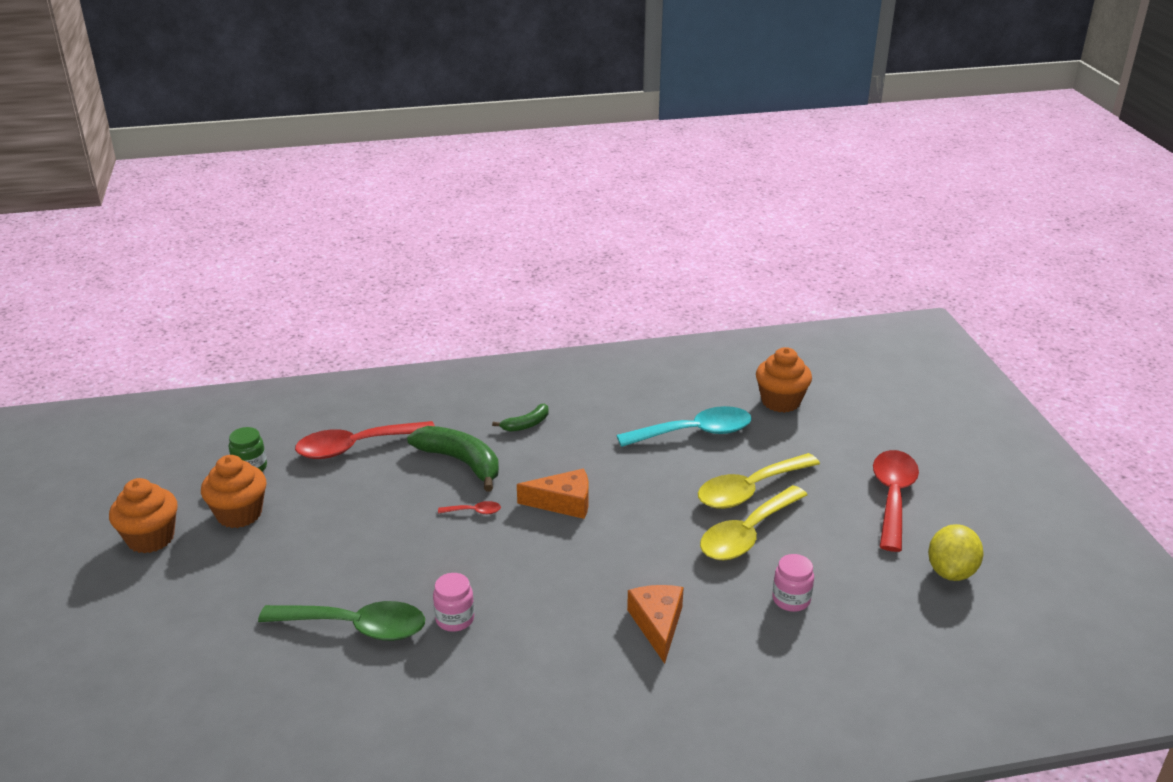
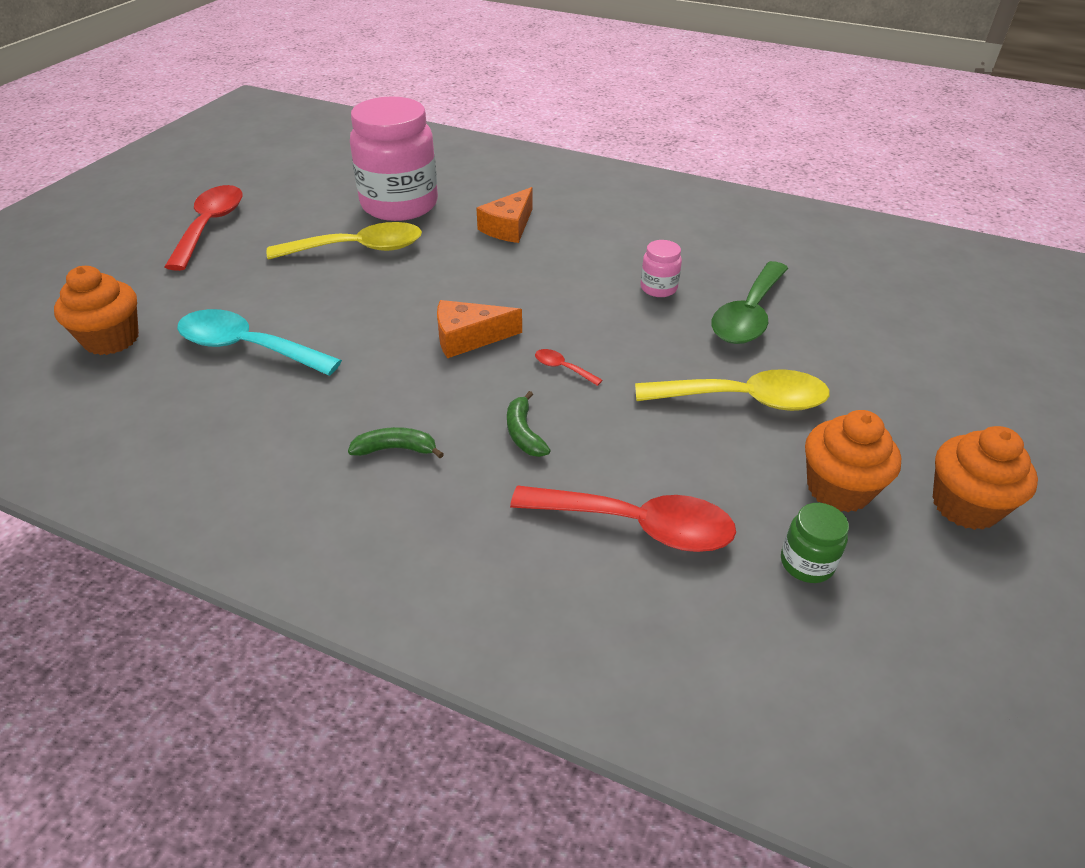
camera: 145 degrees left, 10 degrees up
(356, 627) = (748, 315): green spoon -> green spoon turned 105 degrees counterclockwise
(461, 462) = (524, 433): green banana -> green banana, size x0.54
(563, 503) = (468, 338): orange cheese -> orange cheese turned 45 degrees counterclockwise
(749, 490) = (299, 276): yellow spoon -> yellow spoon (744, 400)
(791, 600) = (399, 205): pink jar -> pink jar, size x2.38
(892, 497) = (210, 226): red spoon -> red spoon turned 135 degrees clockwise
(951, 571) = (274, 178): yellow lemon -> none

